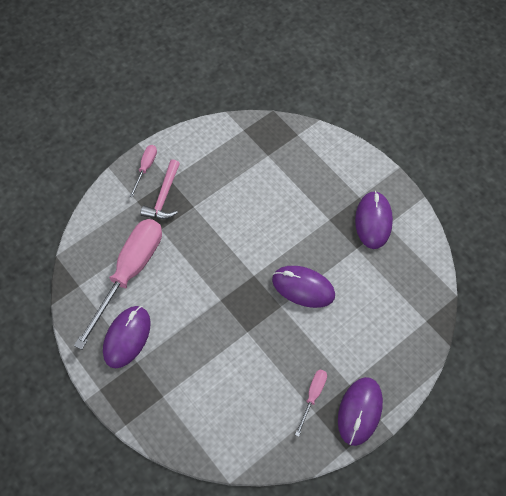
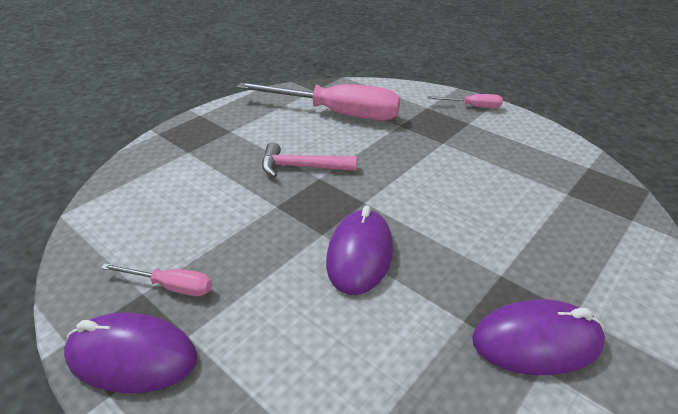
camera: 80 degrees right, 25 degrees down
(127, 337) = (259, 121): purple mouse -> none
(164, 197) = (443, 122): pink hammer -> pink hammer (301, 167)

